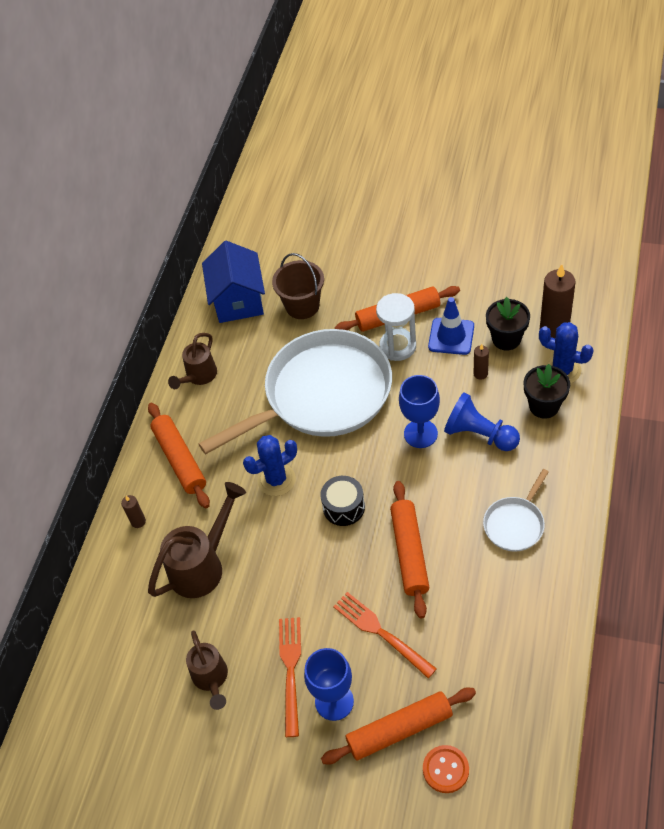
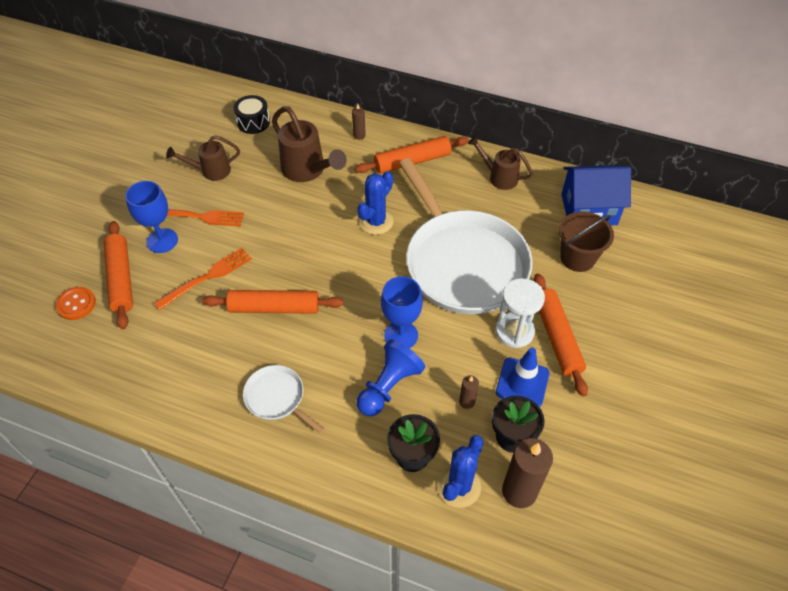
camera: 90 degrees right, 0 degrees up
(276, 480) = (376, 222): blue cactus -> blue cactus turned 60 degrees clockwise
(344, 507) = (335, 265): black drum -> black drum (253, 122)

